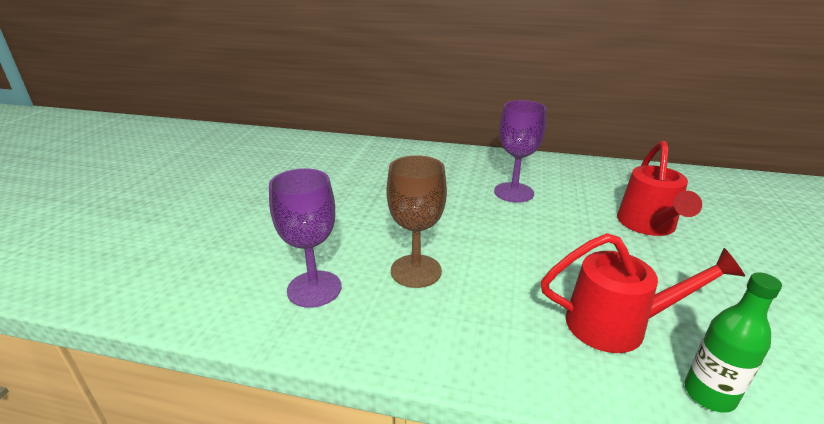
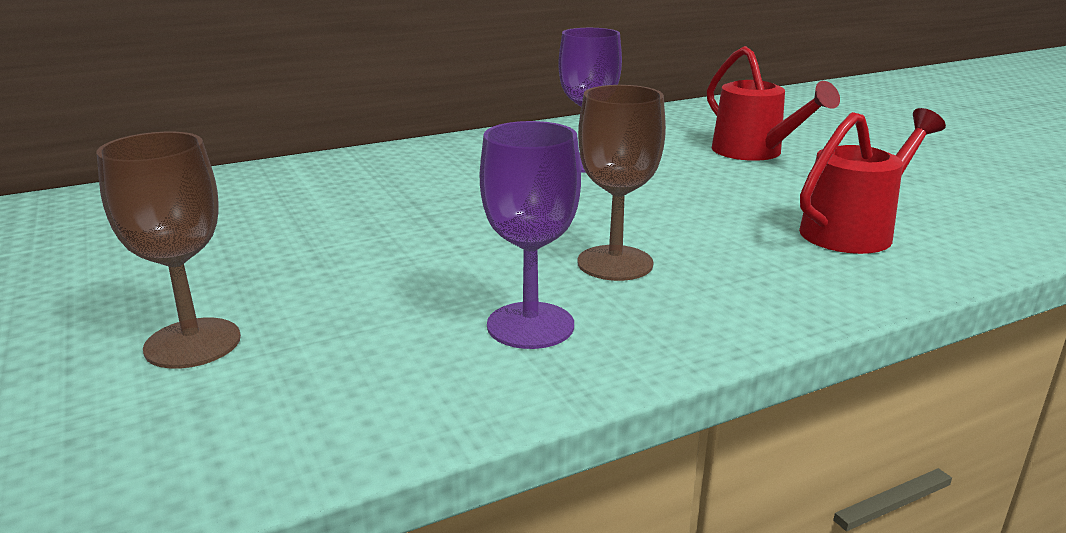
camera: 40 degrees left, 5 degrees down
(193, 227) = (193, 343): none -> brown goblet
(709, 394) = (977, 247): green bottle -> none

